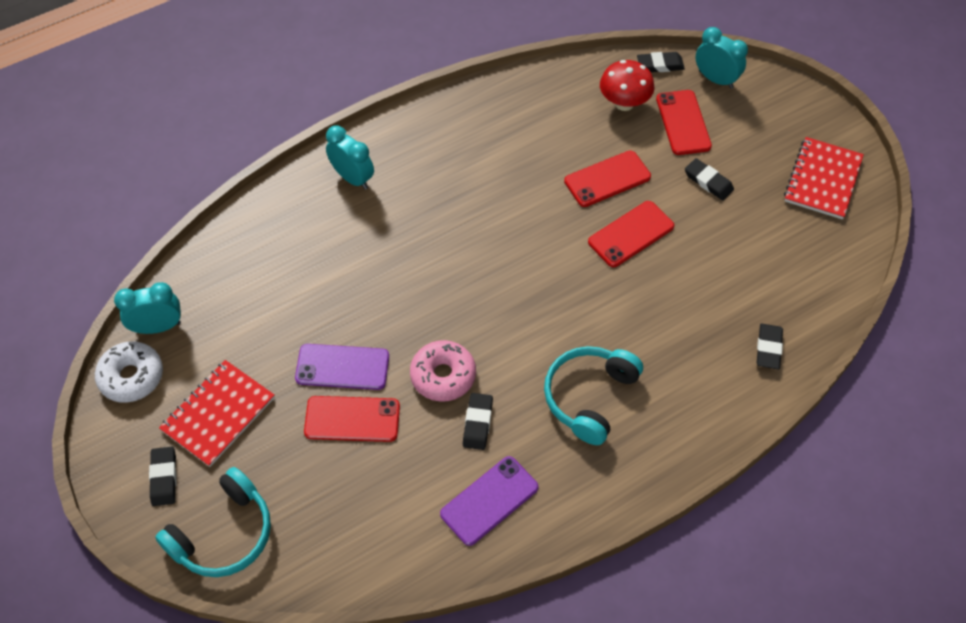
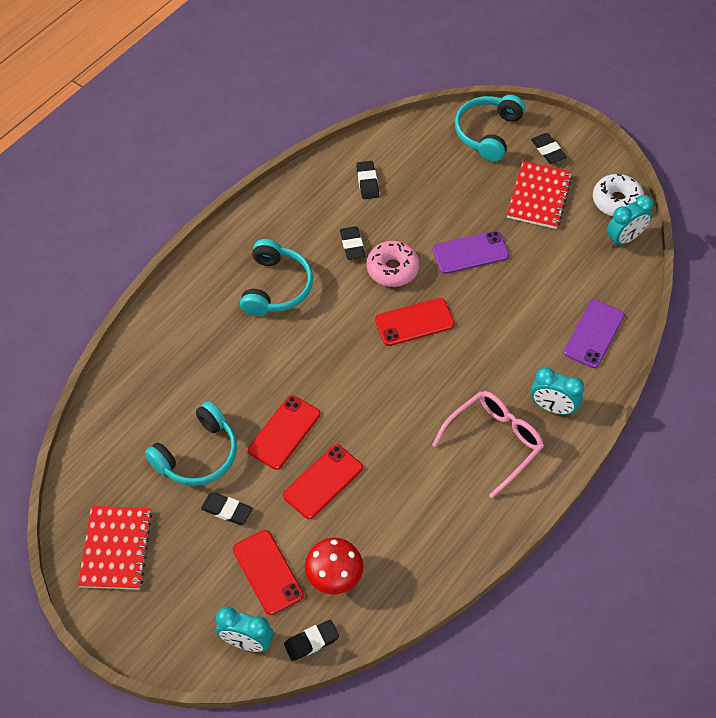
camera: 160 degrees right, 0 degrees up
(352, 419) = (443, 221): red phone -> red phone (414, 322)
(426, 165) = (494, 442): none -> pink glasses
(489, 500) = (323, 200): purple phone -> purple phone (594, 334)
(726, 239) = (198, 455): none -> turquoise headphones
(768, 348) = (143, 366): black eraser -> black eraser (367, 182)

